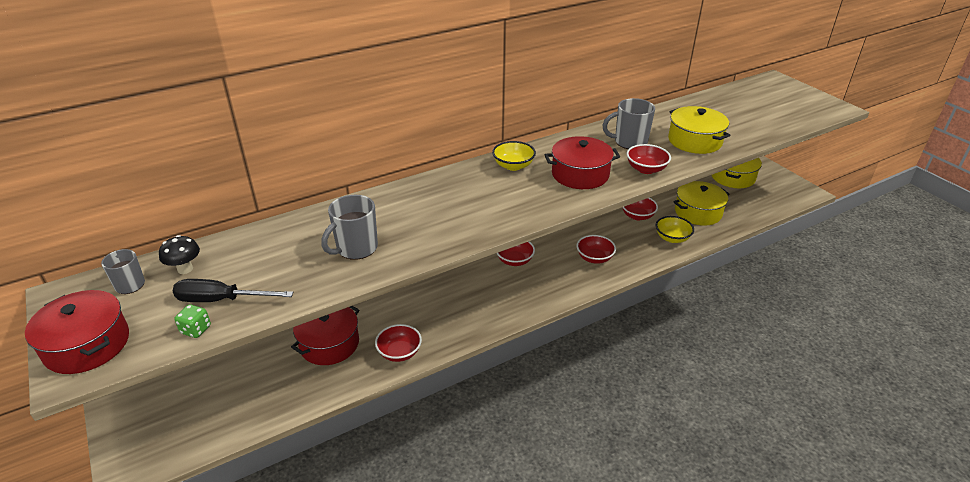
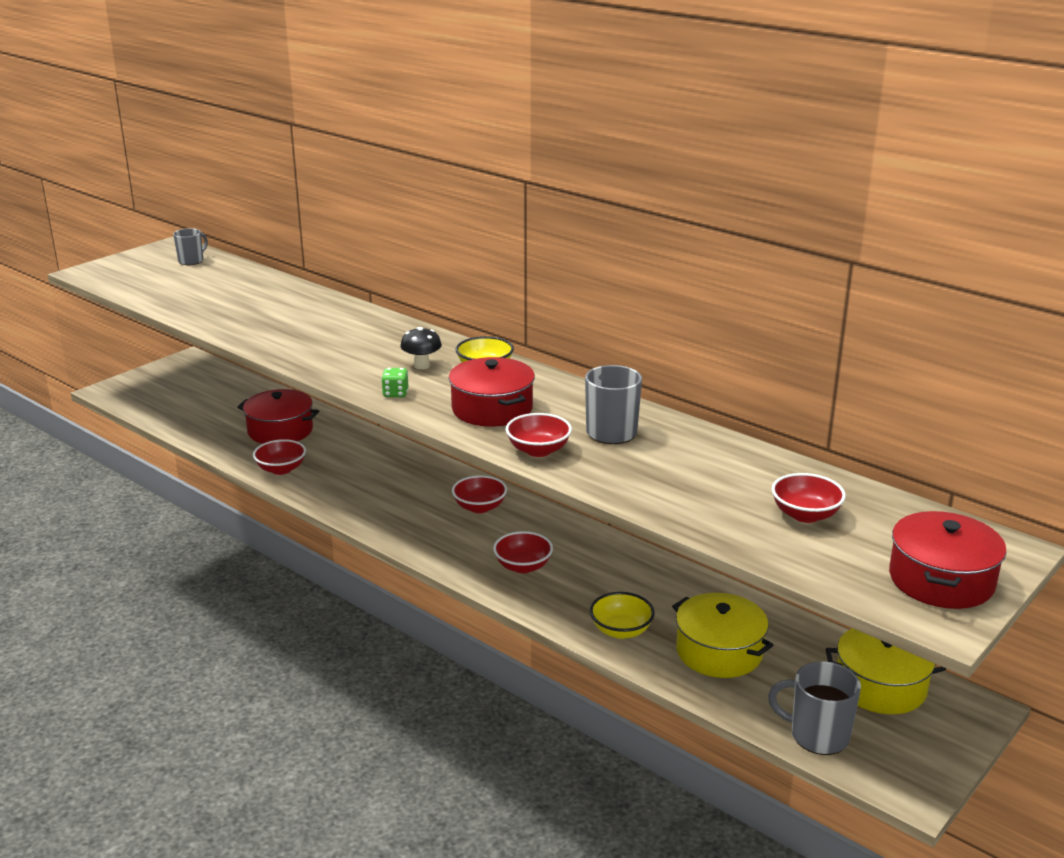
camera: 70 degrees right, 10 degrees down
(87, 345) = (117, 268): red pot -> red pot (941, 580)
(185, 269) = (218, 272): black mushroom -> black mushroom (421, 365)
(196, 330) = (141, 294): green dice -> green dice (395, 393)
(221, 300) = (180, 293): black screwdriver -> none
(356, 248) = (274, 324): grey mug -> grey mug (817, 736)
(637, 216) = (660, 591): red bowl -> red bowl (805, 515)
(694, 141) = (658, 481): yellow pot -> none

